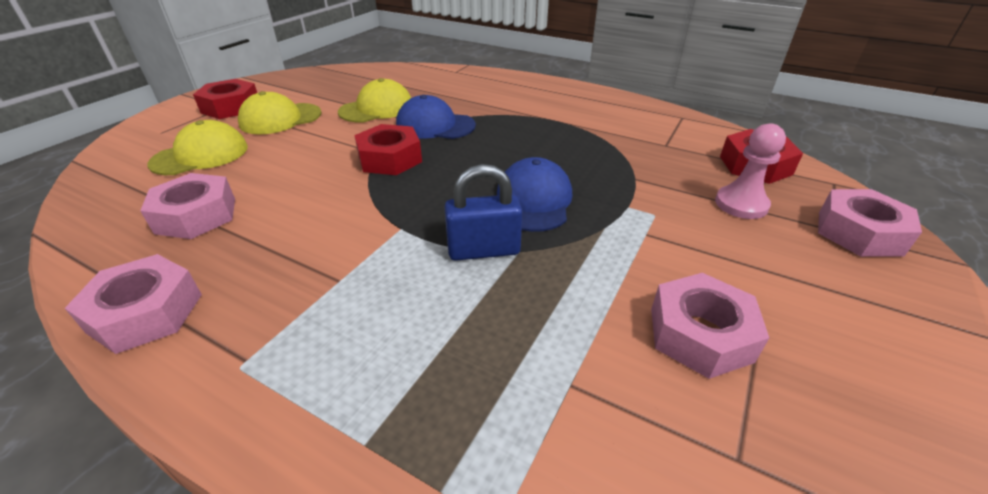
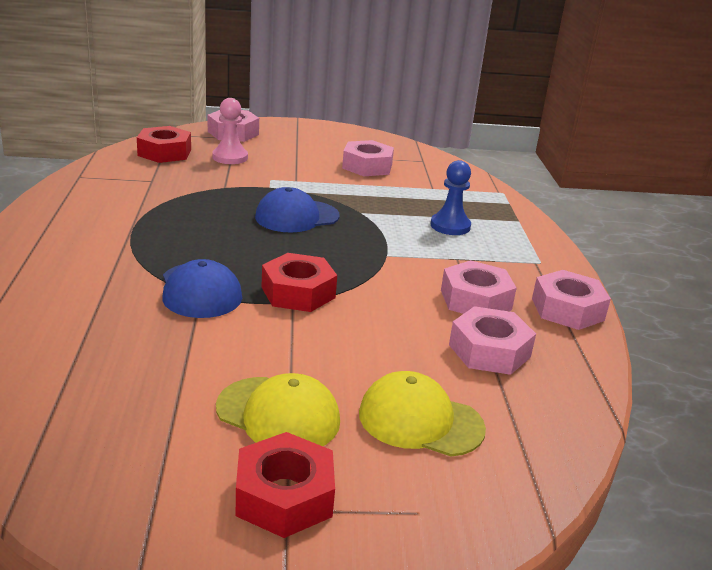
camera: 125 degrees left, 10 degrees down
(258, 248) = (475, 300): none -> pink nut
(377, 108) = (182, 347): yellow cap -> none
(420, 323) = (450, 226): none -> blue pawn
(483, 250) = (372, 222): blue padlock -> none

